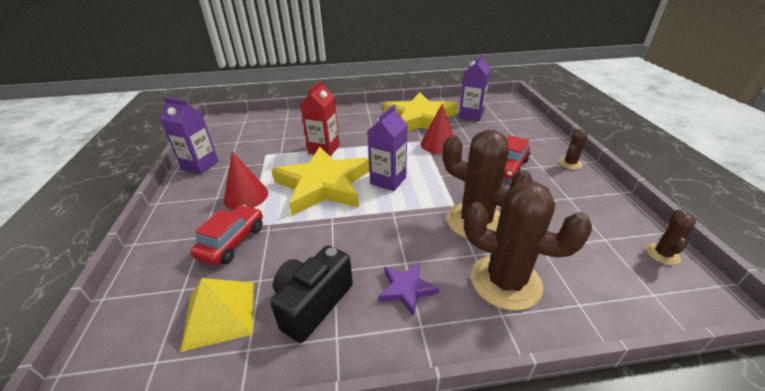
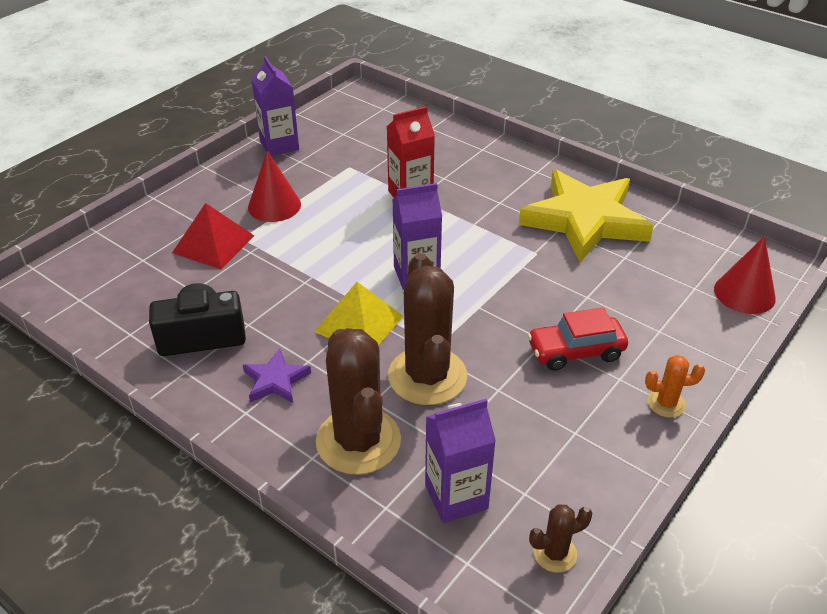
camera: 45 degrees right, 5 degrees up
(220, 314) = (142, 296): yellow pyramid -> yellow pyramid (359, 324)
(232, 242) = (213, 244): red car -> red pyramid
(323, 185) = (351, 238): yellow star -> none
(438, 144) = (544, 269): red cone -> red cone (744, 293)
(471, 115) = (665, 256): purple carton -> purple carton (456, 497)
(570, 163) = (666, 403): brown cactus -> orange cactus

